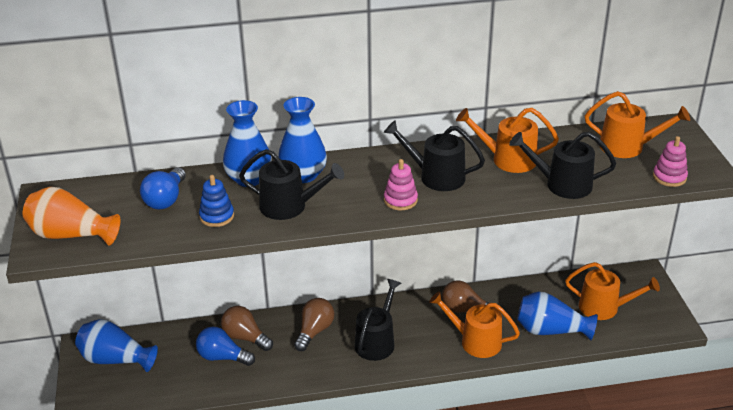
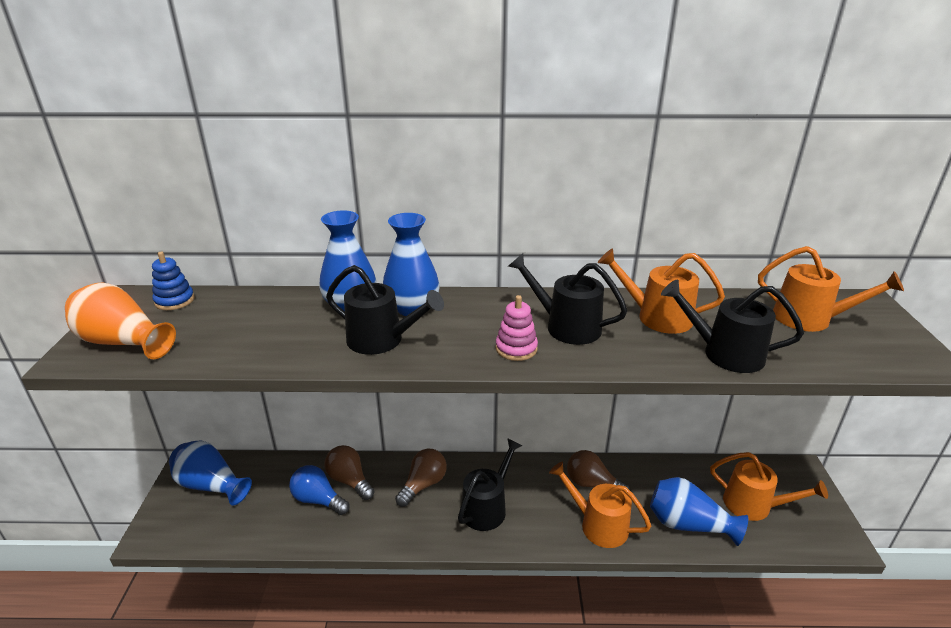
camera: 10 degrees right, 5 degrees down
(166, 199) = (249, 316): blue light bulb -> none
(217, 216) = (294, 341): blue stacking toy -> blue stacking toy (174, 301)
(669, 177) = (871, 360): pink stacking toy -> none

